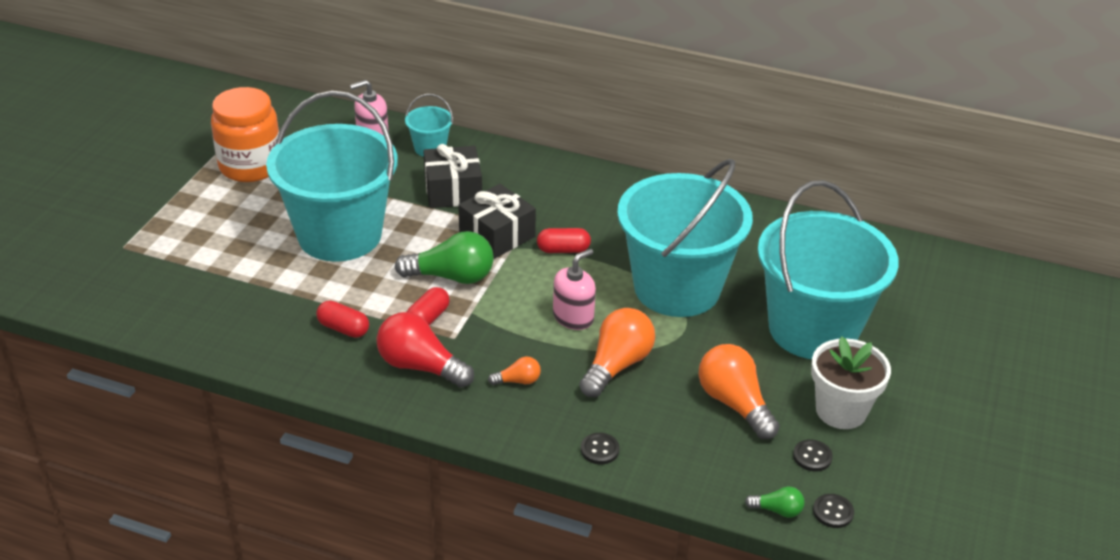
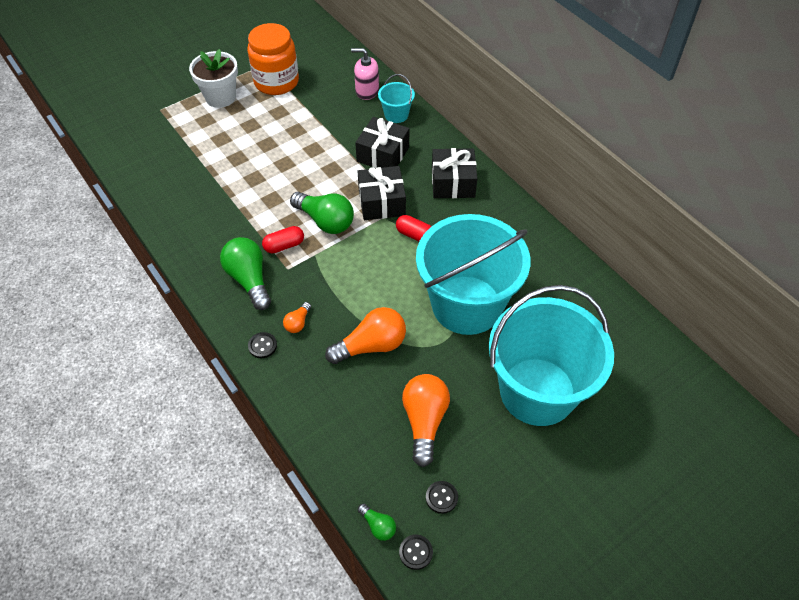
camera: 35 degrees right, 15 degrees up
(339, 235) = (285, 157): turquoise bucket -> none
(343, 328) = (229, 228): red capsule -> none
(420, 366) = (249, 280): red light bulb -> green light bulb
(518, 381) = (298, 323): orange light bulb -> orange light bulb turned 90 degrees clockwise
(556, 188) = (453, 183): none -> black gift
(573, 317) = (375, 292): pink soap dispenser -> none
(599, 450) = (303, 405): black button -> black button (262, 346)
(841, 411) = (497, 472): white flower pot -> white flower pot (220, 97)

